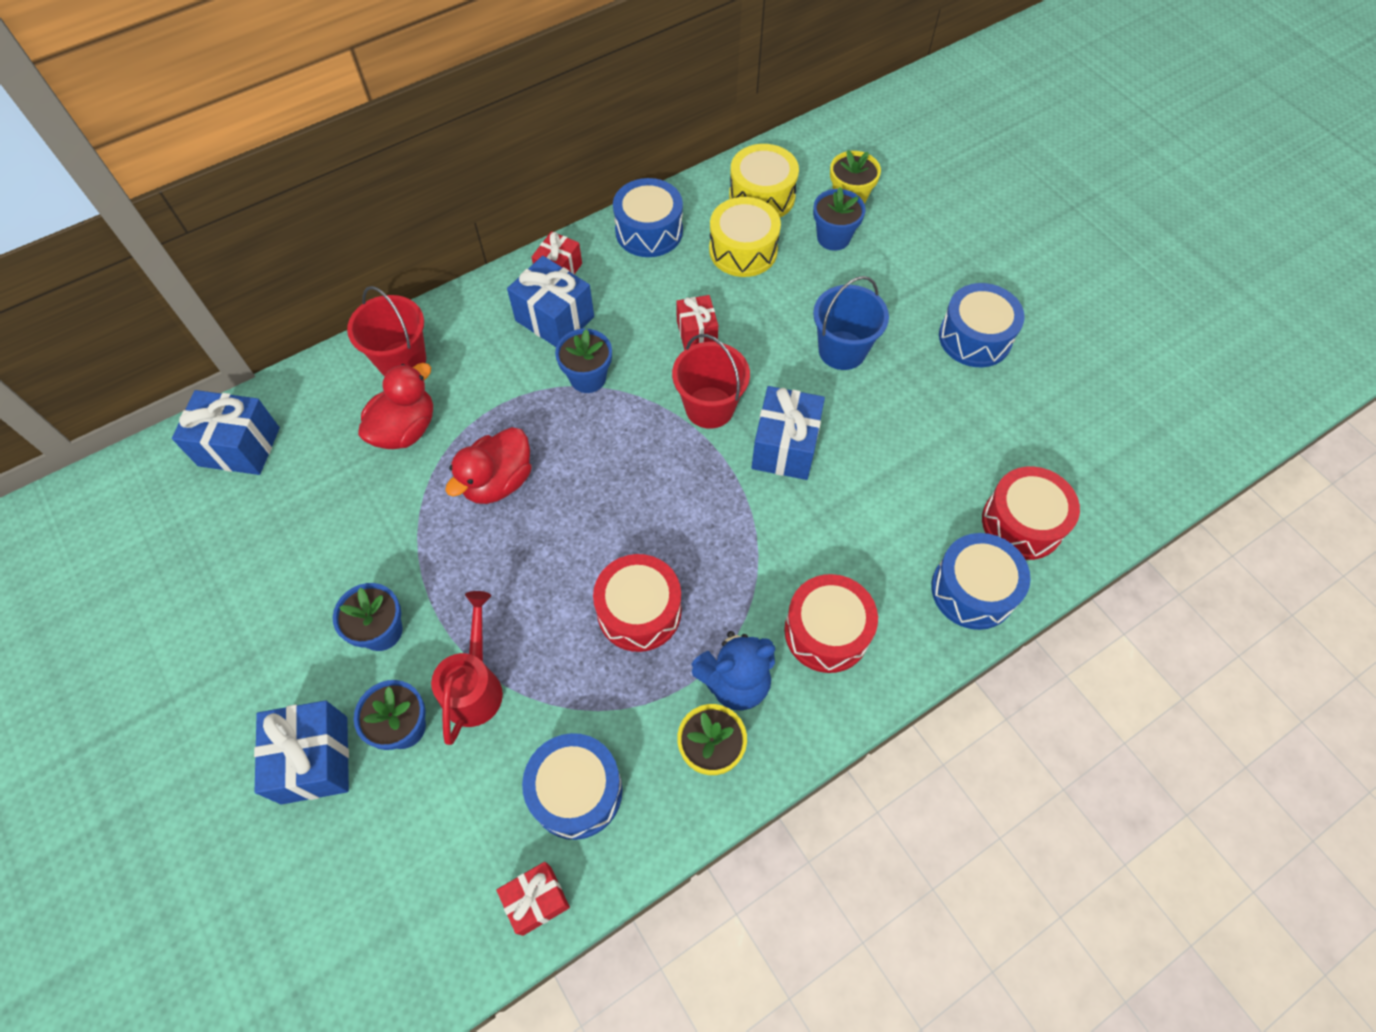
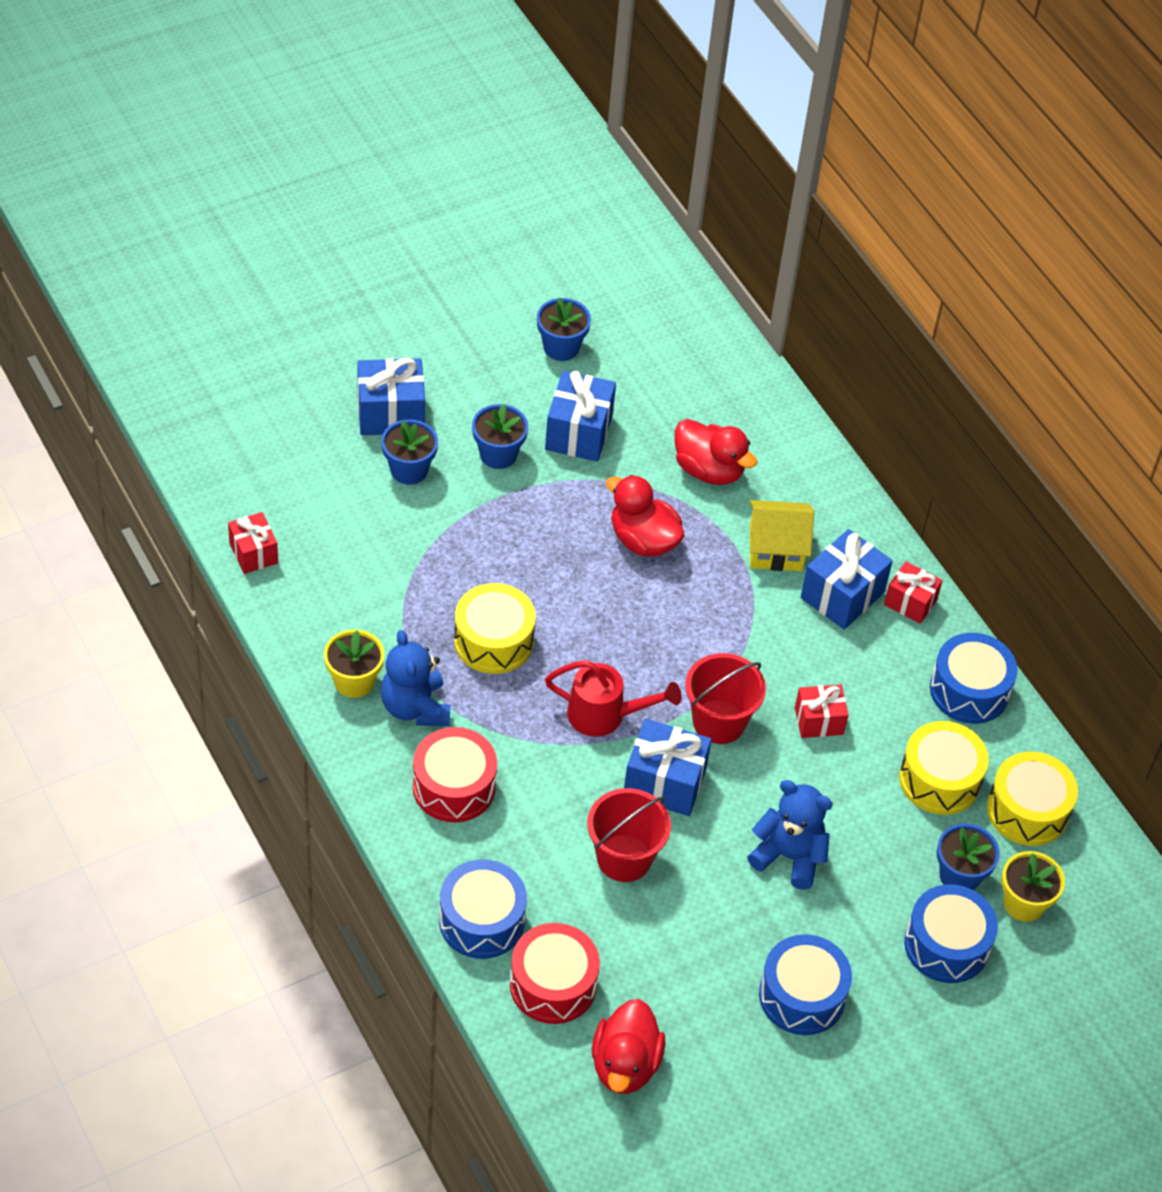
camera: 90 degrees right, 10 degrees down
(239, 447) = (697, 349): blue gift -> blue gift (578, 432)
(402, 360) = (792, 467): red bucket -> red bucket (624, 858)
(475, 686) = (438, 518): red watering can -> red watering can (604, 715)
(503, 370) = (776, 549): none -> yellow house
(576, 791) = (335, 584): blue drum -> blue drum (946, 945)
(588, 378) = (763, 619): blue flower pot -> blue flower pot (561, 347)
(639, 611) = (493, 641): red drum -> yellow drum
(842, 350) = (789, 856): blue bucket -> blue teddy bear
(1082, 460) = (625, 1065): none -> red duck

